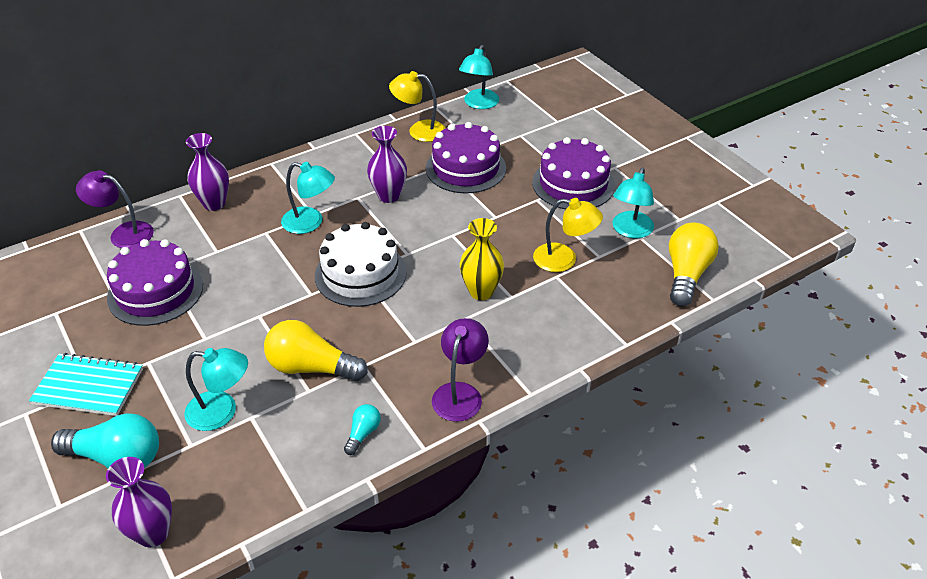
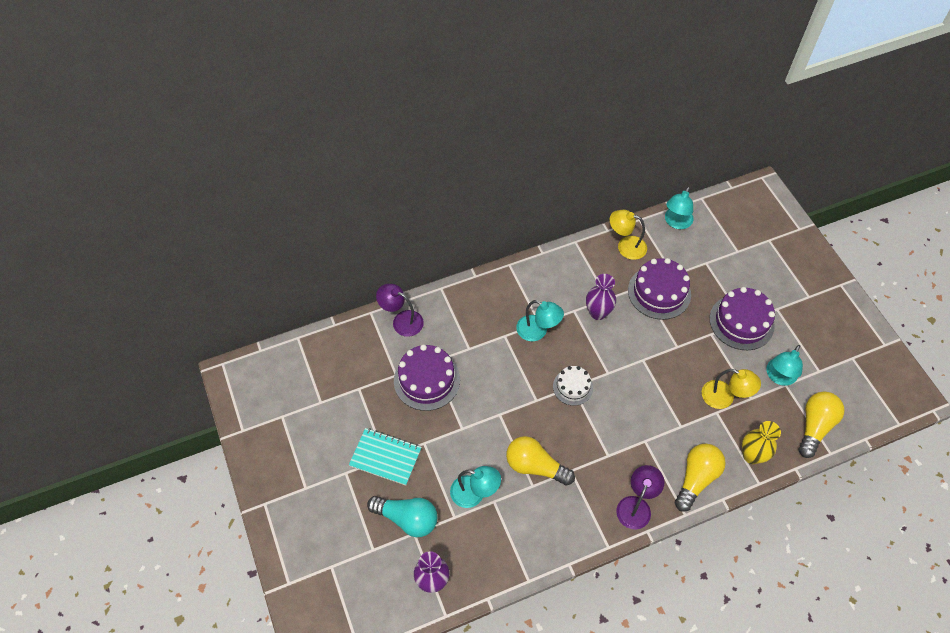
camera: 10 degrees right, 15 degrees up
(214, 203) = (467, 300): purple vase -> none
(360, 274) = (573, 387): white cake -> white cake, size x0.60
(363, 433) = (568, 528): turquoise light bulb -> none
(481, 291) = (659, 418): yellow vase -> yellow vase (751, 455)
(540, 351) = (696, 479): none -> yellow light bulb

